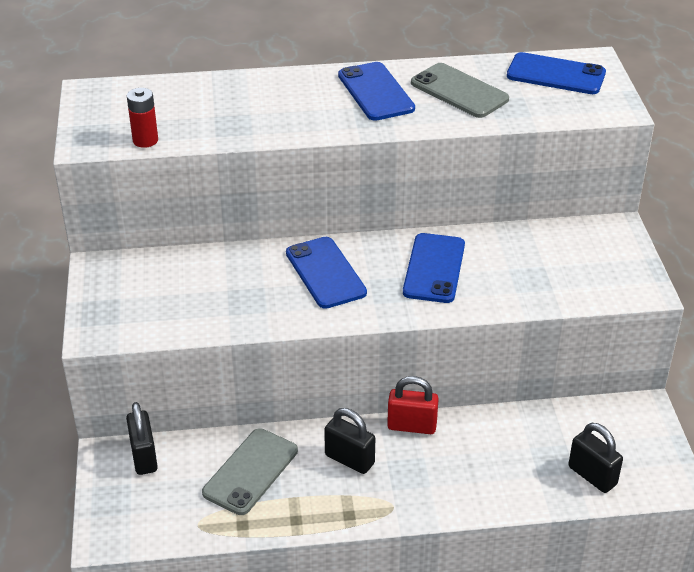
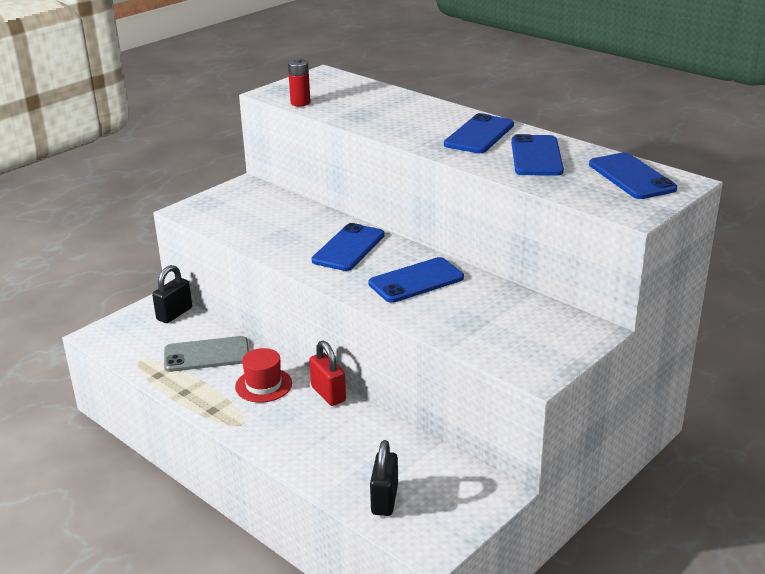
camera: 50 degrees right, 10 degrees down
(349, 459) = (263, 385): black padlock -> red hat
(459, 91) = (536, 156): grey phone -> blue phone

